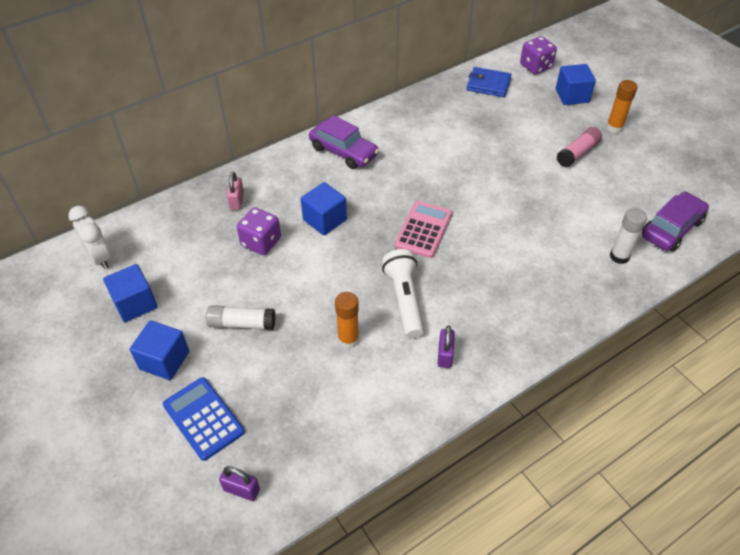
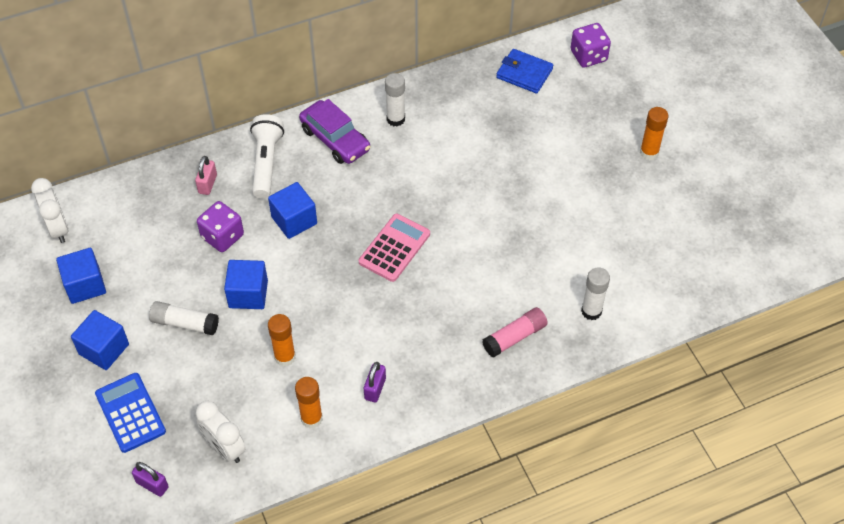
camera: 10 degrees right, 5 degrees up
(310, 438) = (224, 448): none -> white clock
(391, 394) = (311, 418): none -> orange glue stick
(392, 130) = (395, 119): none -> white glue stick
(404, 300) = (352, 324): white flashlight -> white flashlight (266, 163)
(572, 96) = (616, 103): blue cube -> blue cube (248, 294)
(577, 153) = (594, 179): pink glue stick -> pink glue stick (514, 337)
(671, 228) = (661, 288): purple car -> none

